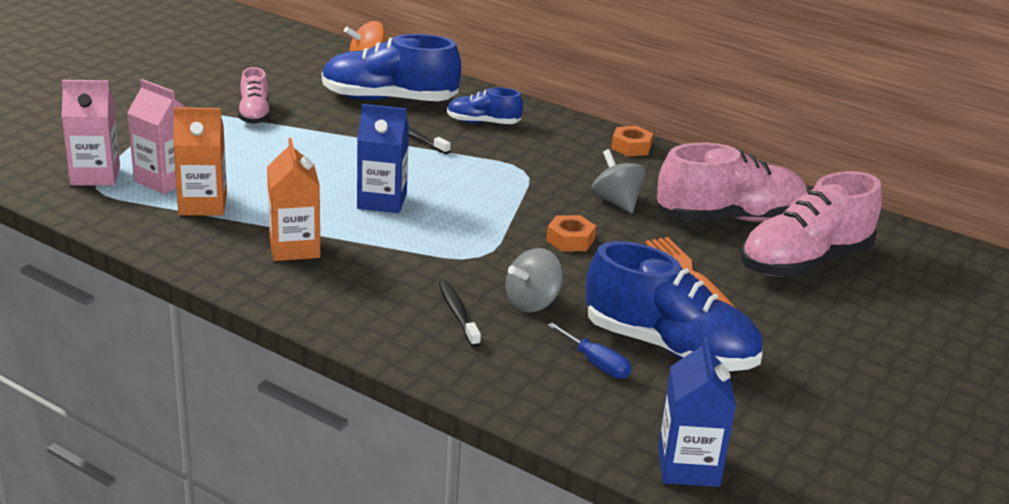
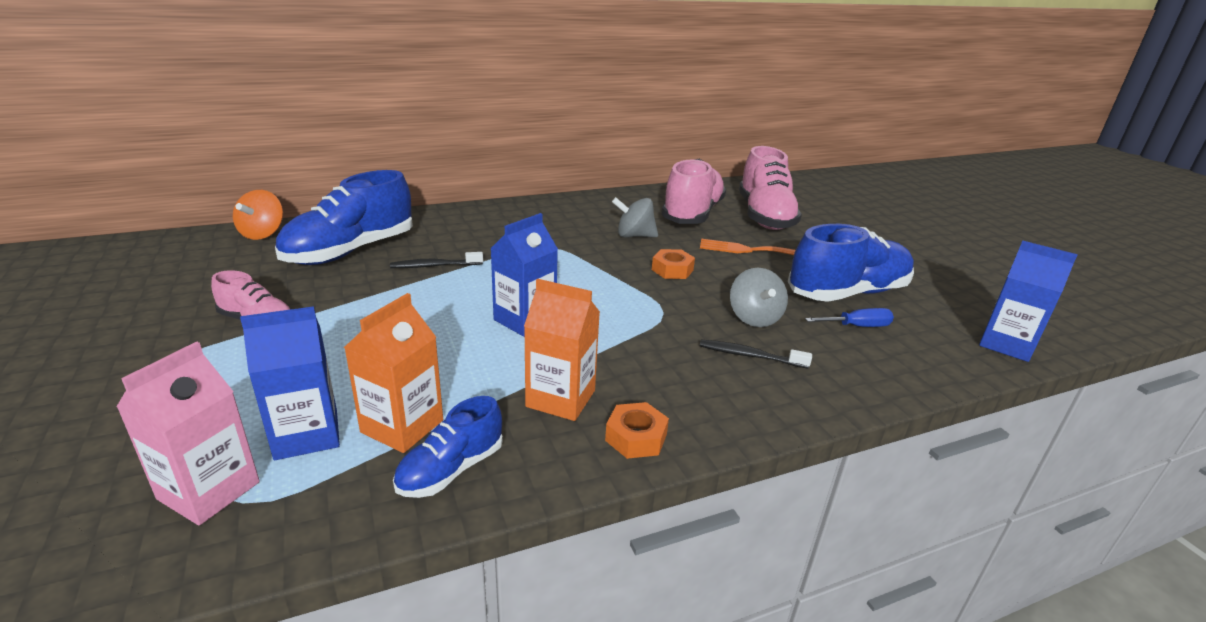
camera: 55 degrees left, 0 degrees up
(164, 180) = (306, 434): pink carton -> blue carton
(483, 123) = (453, 232): blue shoe -> blue shoe (451, 470)
(631, 147) = (563, 204): orange nut -> orange nut (636, 437)

